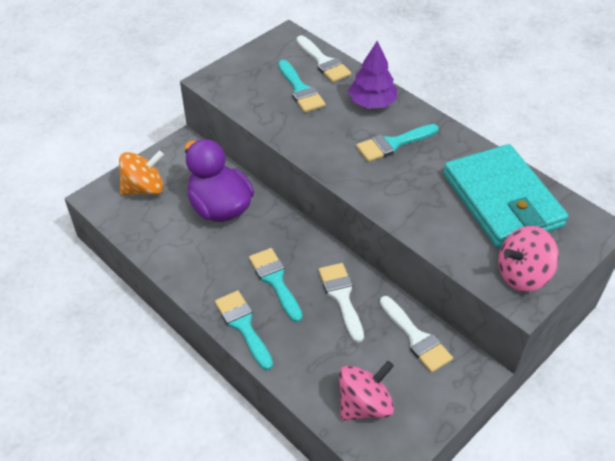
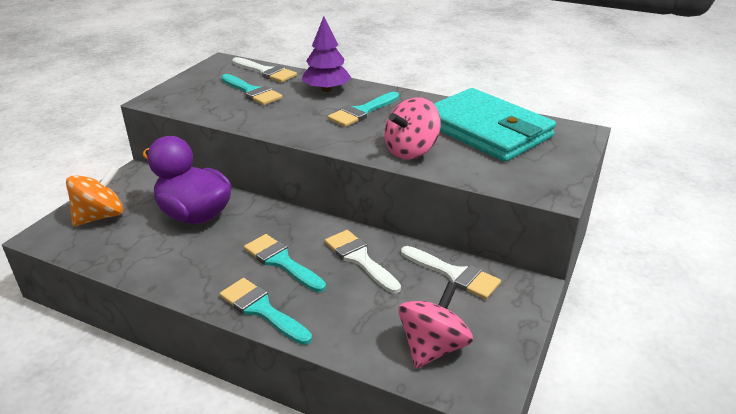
camera: 20 degrees left, 15 degrees down
(522, 275) = (541, 176): pink spinning top -> pink spinning top (411, 151)

